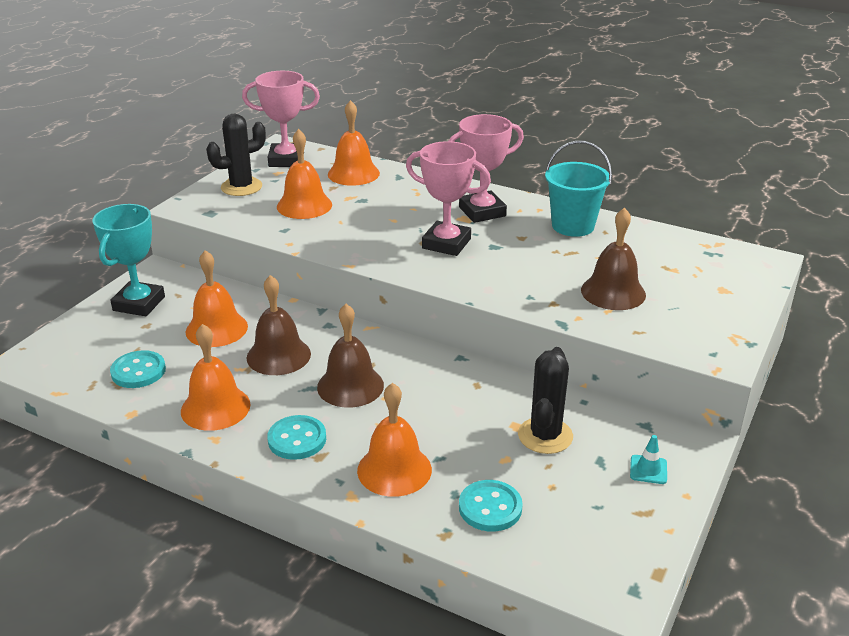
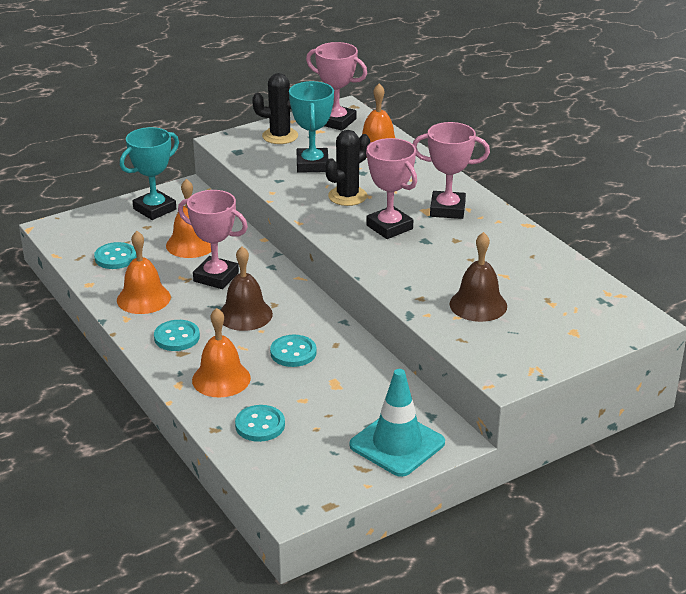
camera: 30 degrees right, 0 degrees up
(278, 355) = (216, 277): brown bell -> pink trophy
(304, 205) = (312, 165): orange bell -> turquoise trophy
(443, 409) = (293, 352): none -> turquoise button
(545, 436) = (347, 395): black cactus -> black cactus (347, 196)
(573, 226) = (510, 243): turquoise bucket -> none
(648, 469) = (397, 444): turquoise traffic cone -> turquoise traffic cone, size x2.47

